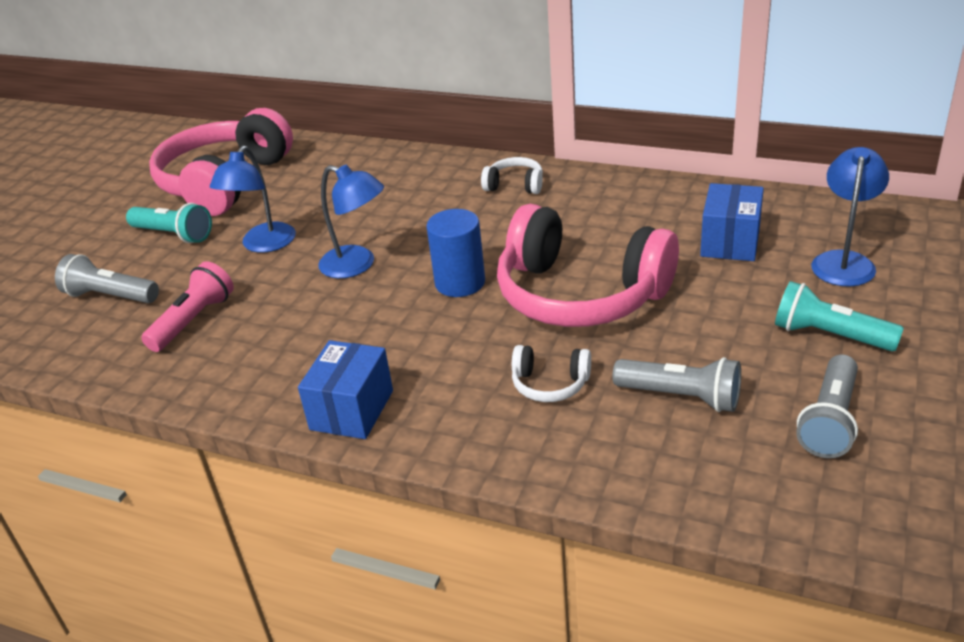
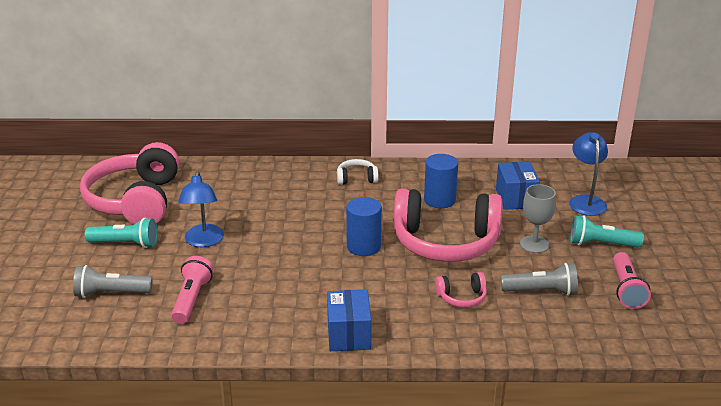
camera: 25 degrees left, 5 degrees down
(357, 265) = (284, 245): blue lamp -> none
(550, 384) = (462, 297): white headphones -> pink headphones
(612, 230) = (439, 200): none -> blue cylinder
(716, 318) = (534, 244): none -> grey goblet
(829, 421) = (626, 290): grey flashlight -> pink flashlight

